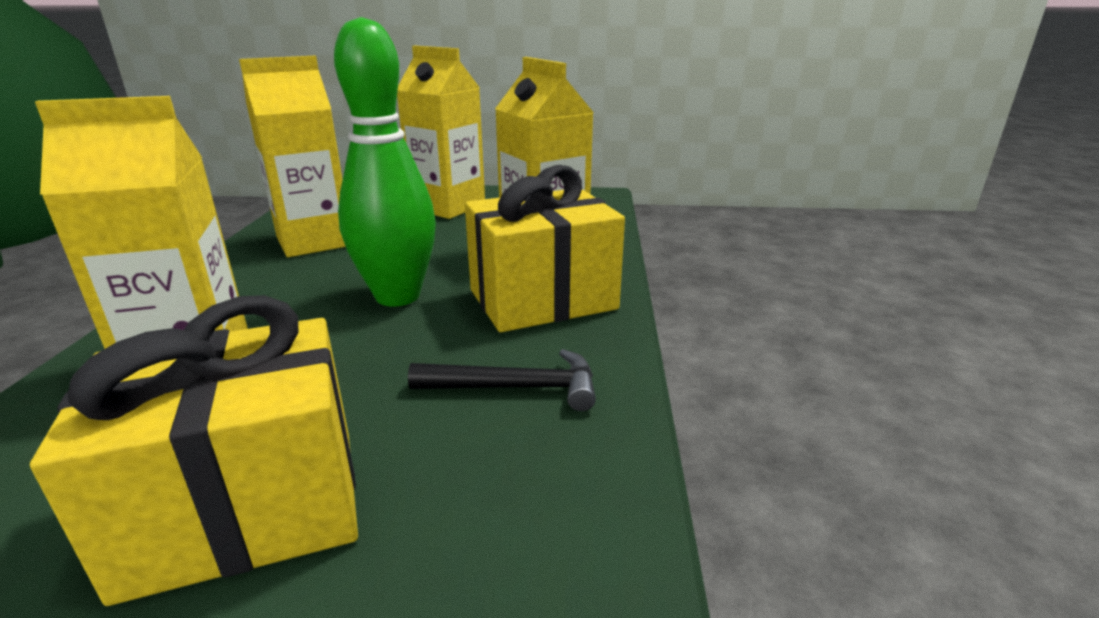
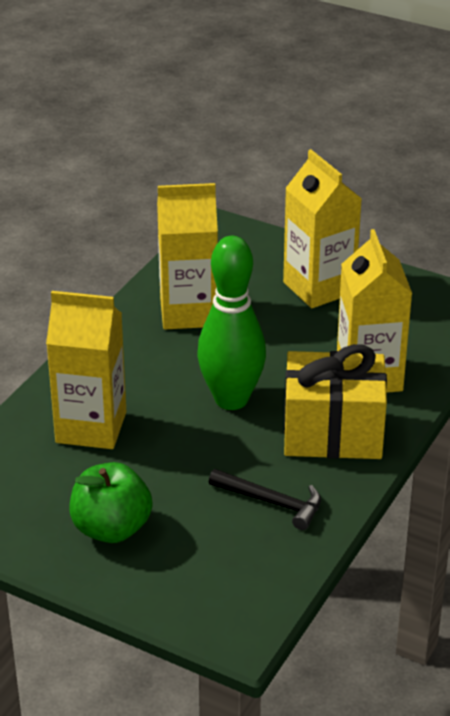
camera: 25 degrees right, 10 degrees up
(246, 508) = (111, 529): yellow gift -> green apple

